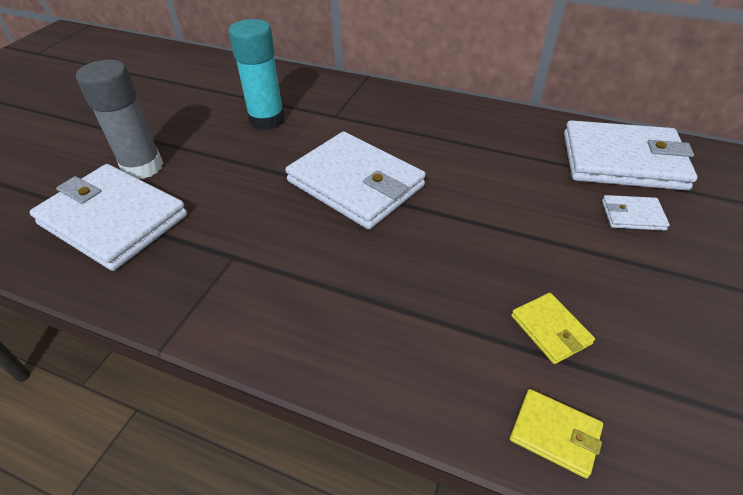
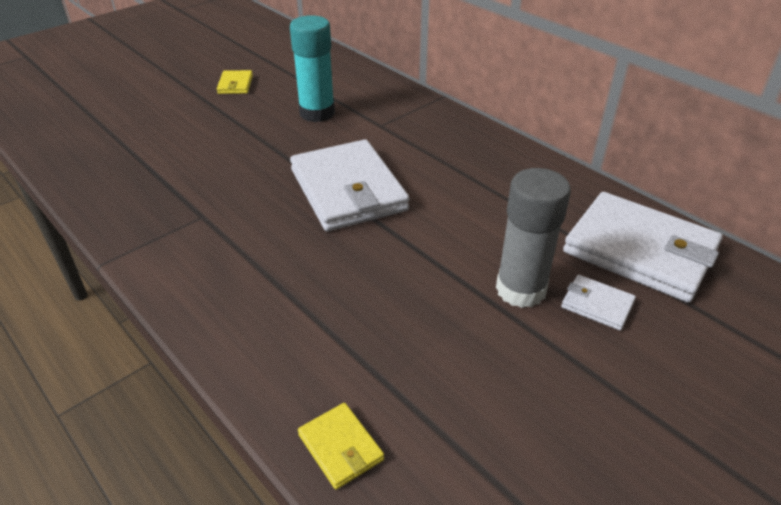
camera: 25 degrees right, 5 degrees down
(113, 220) = (138, 159): white wallet -> none
(142, 167) = (189, 125): grey glue stick -> grey glue stick (520, 289)
(550, 330) = (414, 369): yellow wallet -> yellow wallet (235, 84)

